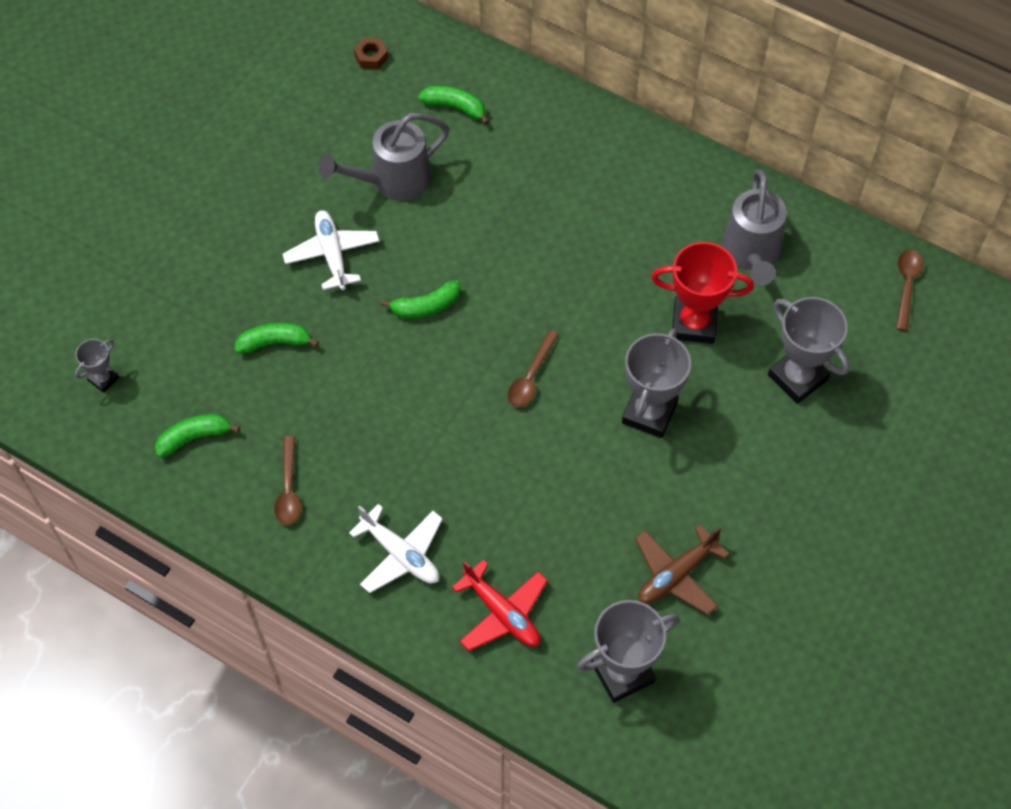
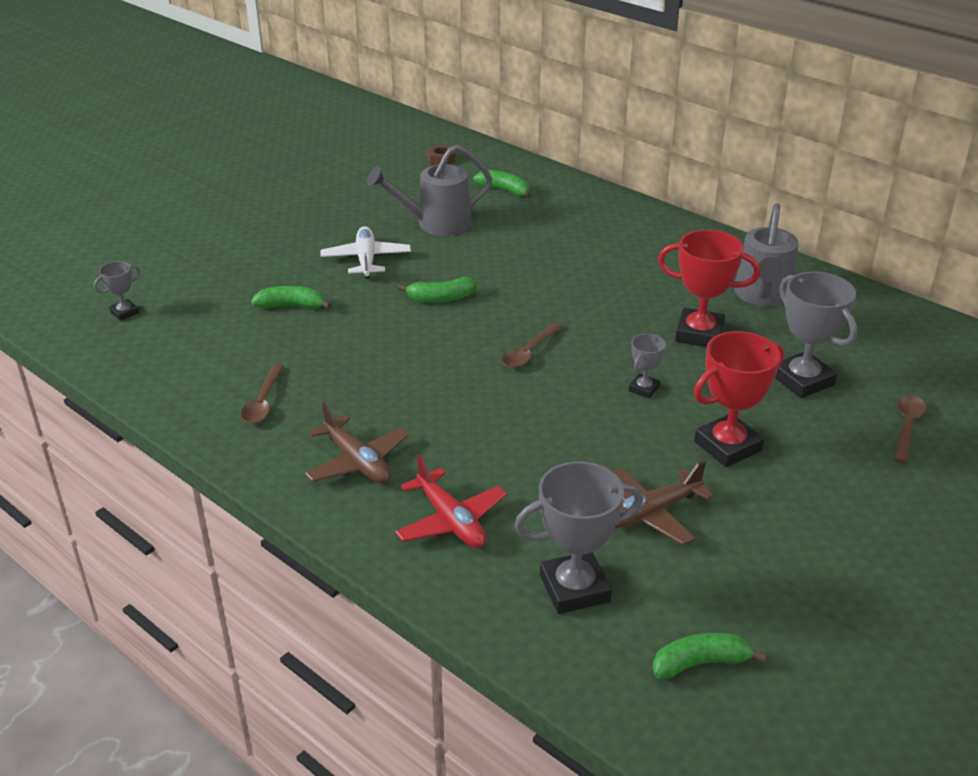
camera: 10 degrees right, 25 degrees down
(194, 437) = (188, 357): green banana -> green banana (700, 663)
(400, 554) = (357, 461): white plane -> brown plane
(649, 413) = (644, 389): grey trophy -> grey trophy, size x0.51
(735, 479) = (727, 446): none -> red trophy
(906, 286) = (919, 330): brown spoon -> brown spoon (907, 427)

